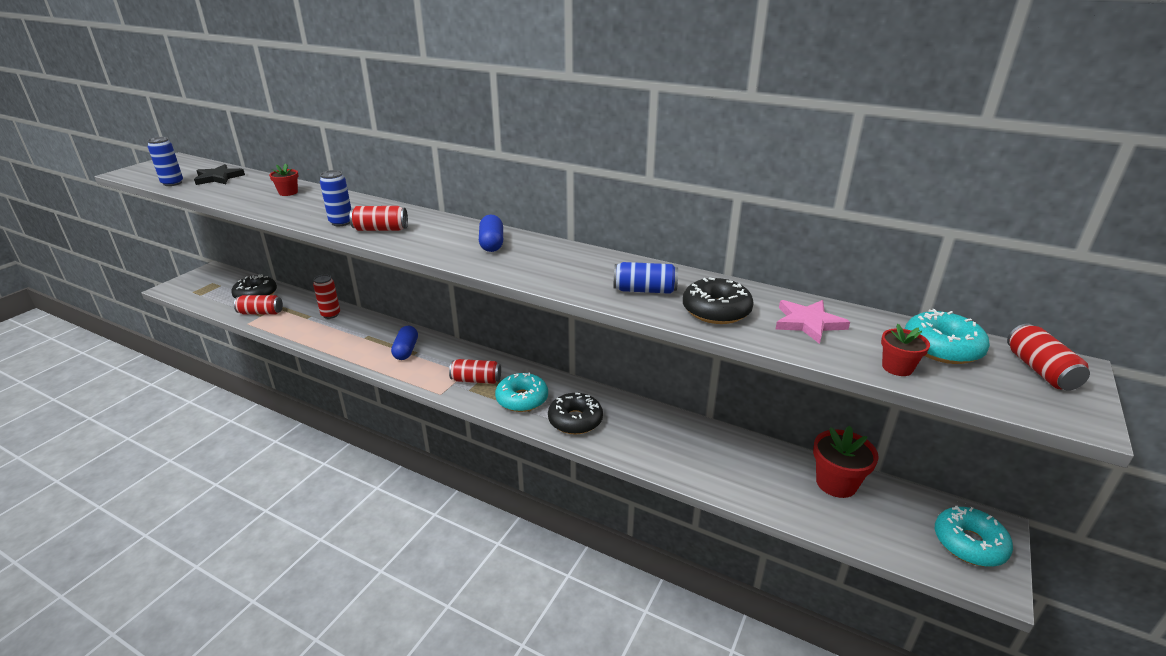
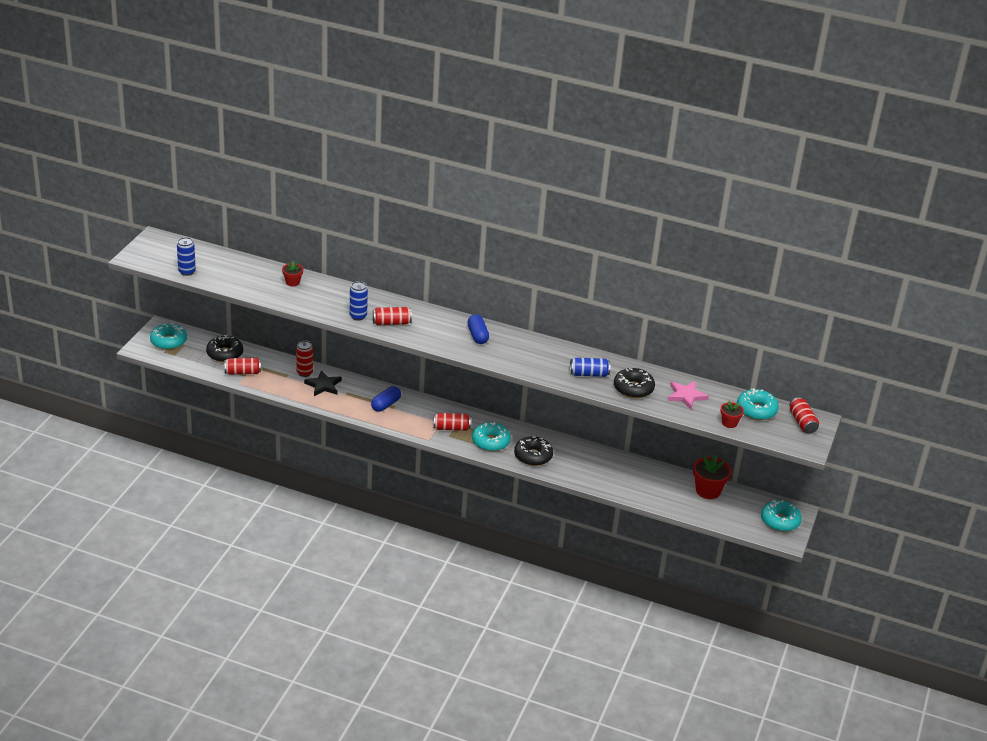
camera: 10 degrees left, 5 degrees up
(206, 282) = (168, 341): none -> turquoise donut
(218, 178) = (219, 264): black star -> black star (323, 385)
(406, 350) = (385, 405): blue capsule -> blue capsule turned 45 degrees clockwise

